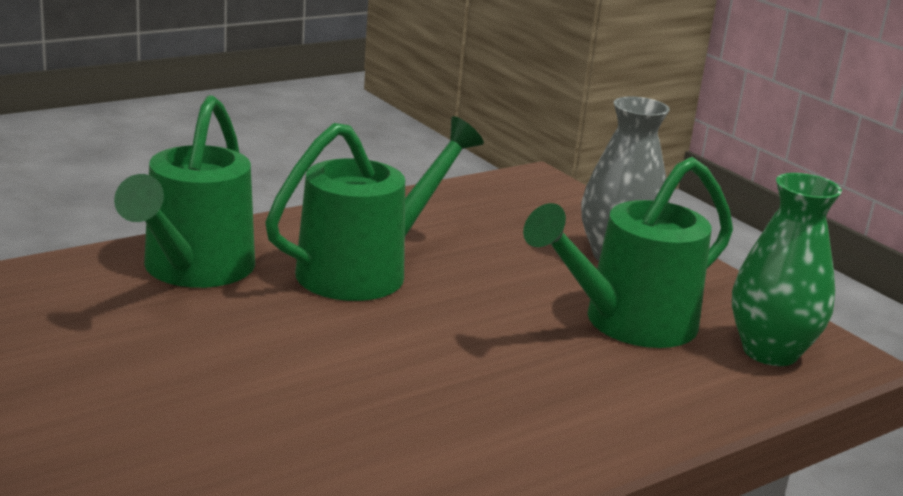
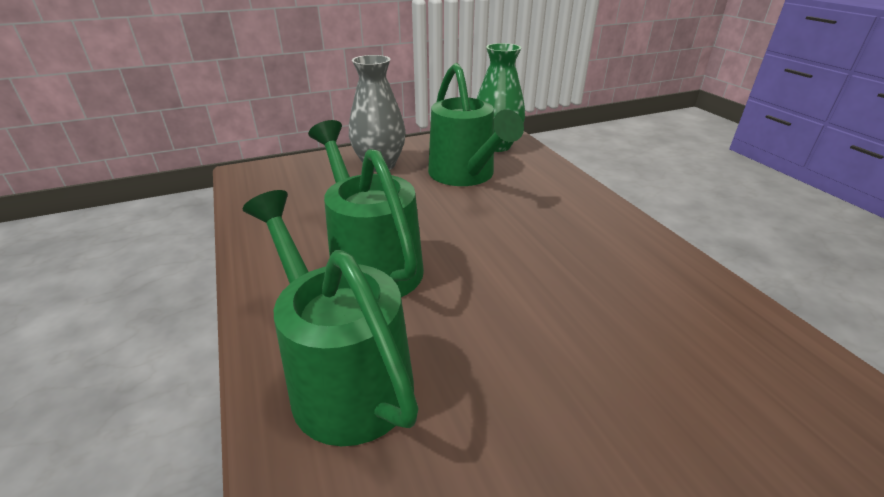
camera: 75 degrees left, 10 degrees up
(192, 271) = (342, 375): green watering can -> green watering can turned 150 degrees counterclockwise

